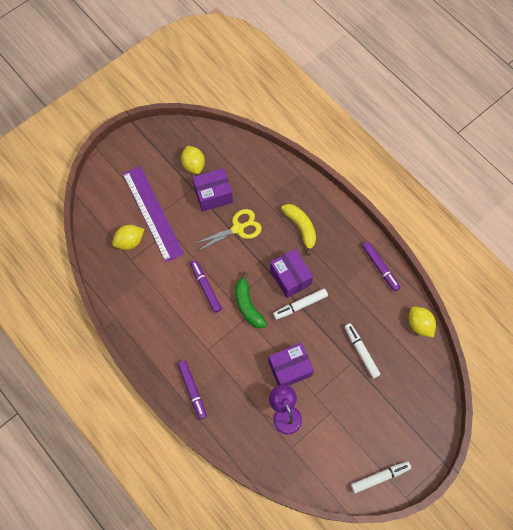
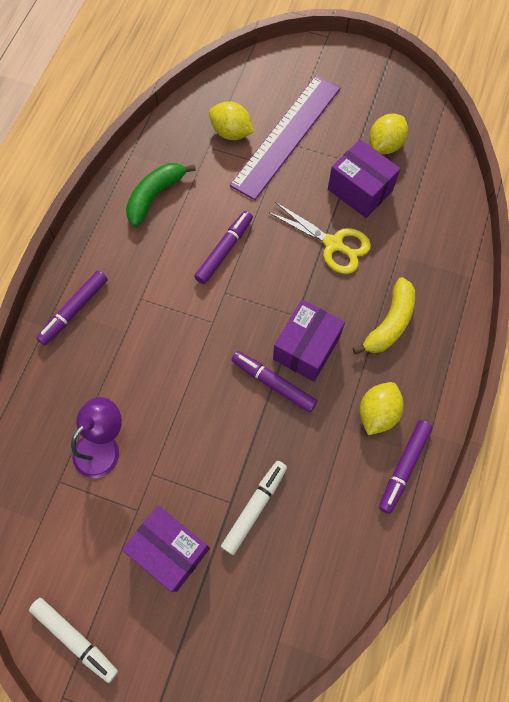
camera: 60 degrees right, 0 degrees up
(247, 305) = (231, 315): green banana -> green banana (155, 196)
(290, 368) = (172, 418): purple box -> purple box (170, 550)
(300, 305) = (273, 383): white marker -> purple marker
(419, 325) = (350, 577): yellow lemon -> yellow lemon (377, 413)

